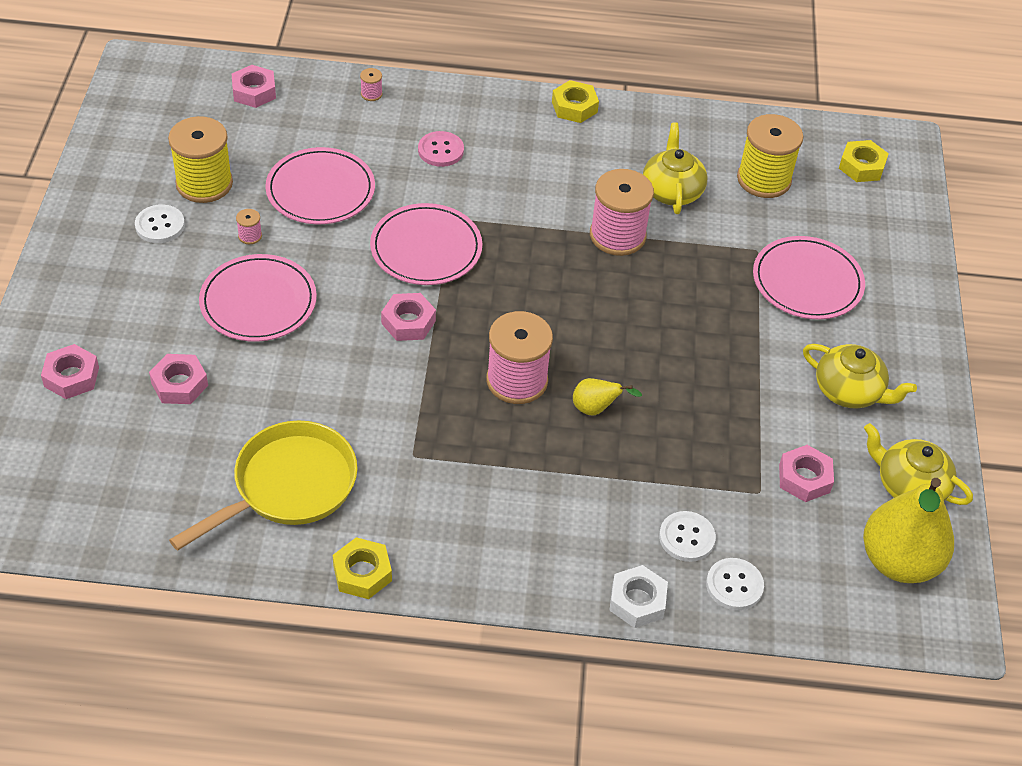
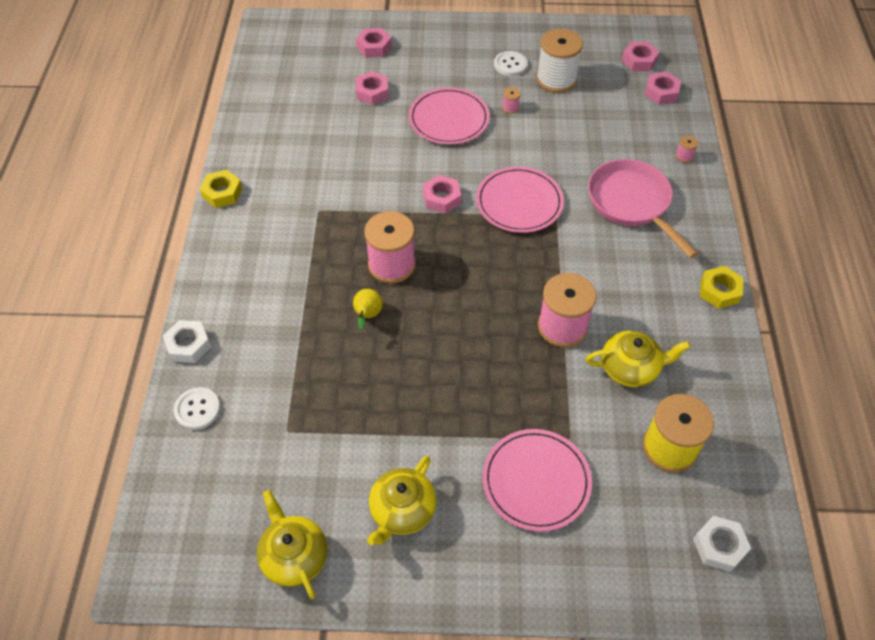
camera: 90 degrees right, 5 degrees up
(204, 183) = (556, 79): yellow spool -> white spool
(288, 486) = (291, 151): yellow pan -> none
(320, 190) = (566, 138): pink plate -> none
(440, 150) = (631, 203): pink button -> pink pan
(686, 538) = (243, 377): white button -> none
(804, 478) = (301, 466): pink nut -> pink nut (639, 61)
(861, 166) = (719, 546): yellow nut -> white nut
(899, 561) = (213, 539): yellow pear -> none
(909, 485) = (294, 556): yellow teapot -> yellow teapot turned 60 degrees counterclockwise

